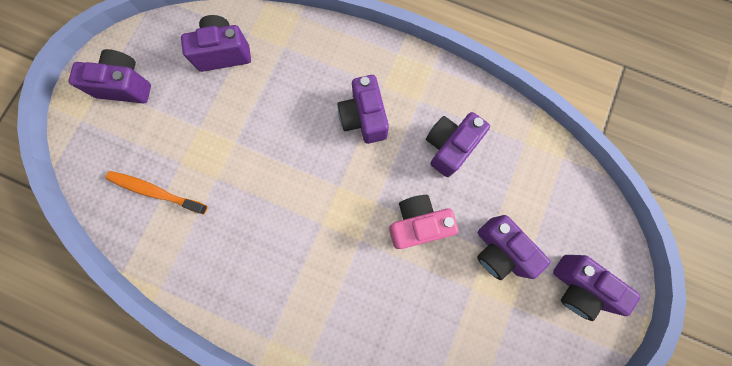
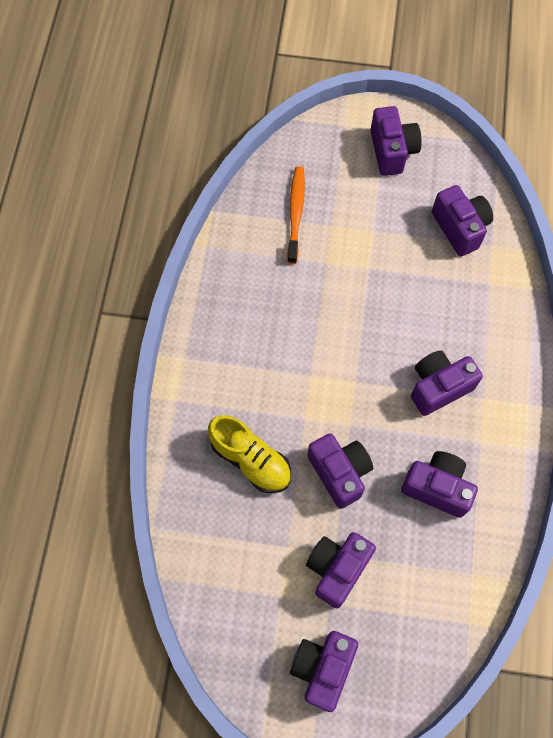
camera: 75 degrees right, 10 degrees down
(386, 301) = (251, 460): none -> yellow shoe
(417, 224) = (339, 472): pink camera -> purple camera

